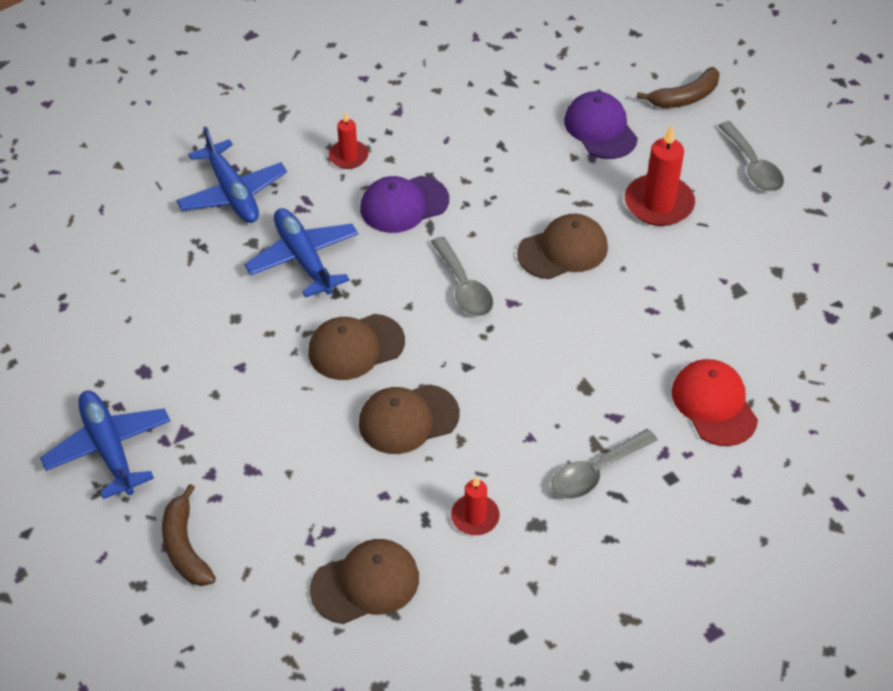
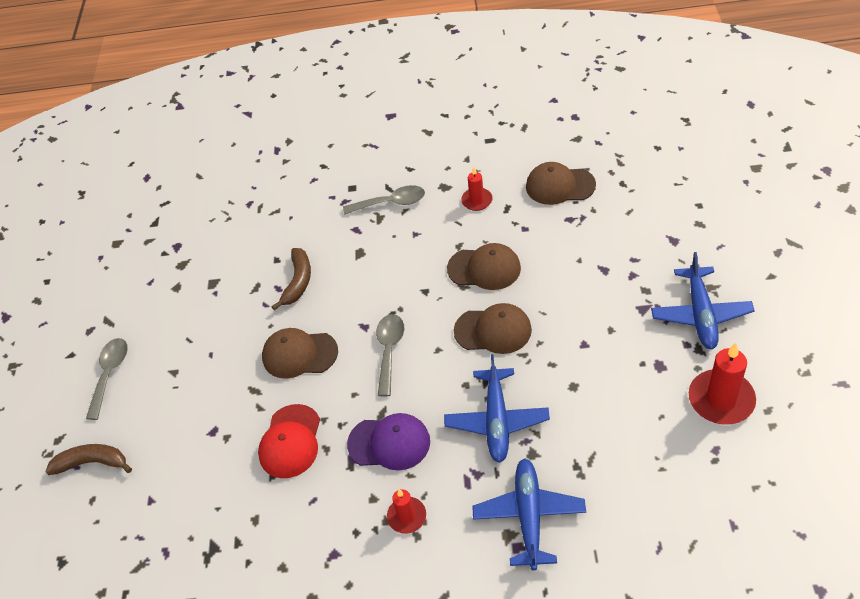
camera: 145 degrees left, 0 degrees up
(185, 546) = (663, 236): brown banana -> brown banana (298, 282)
(600, 129) = (183, 457): purple cap -> none
(658, 203) = (202, 368): red candle -> red candle (721, 399)
(714, 404) = (293, 218): red cap -> red cap (290, 441)

